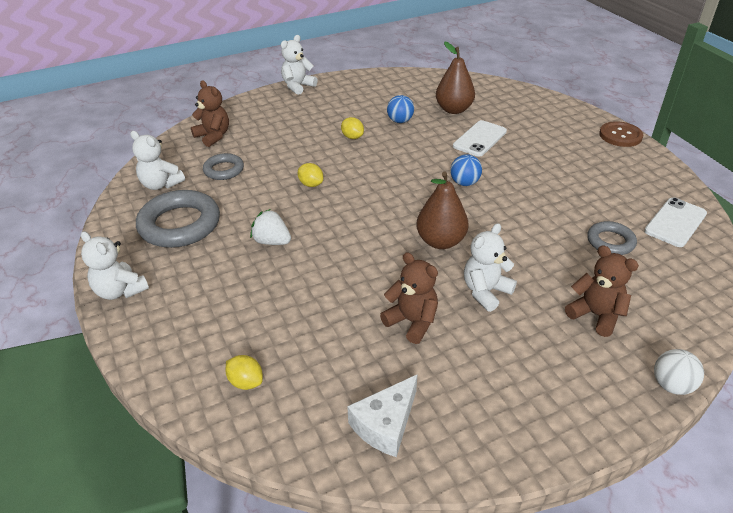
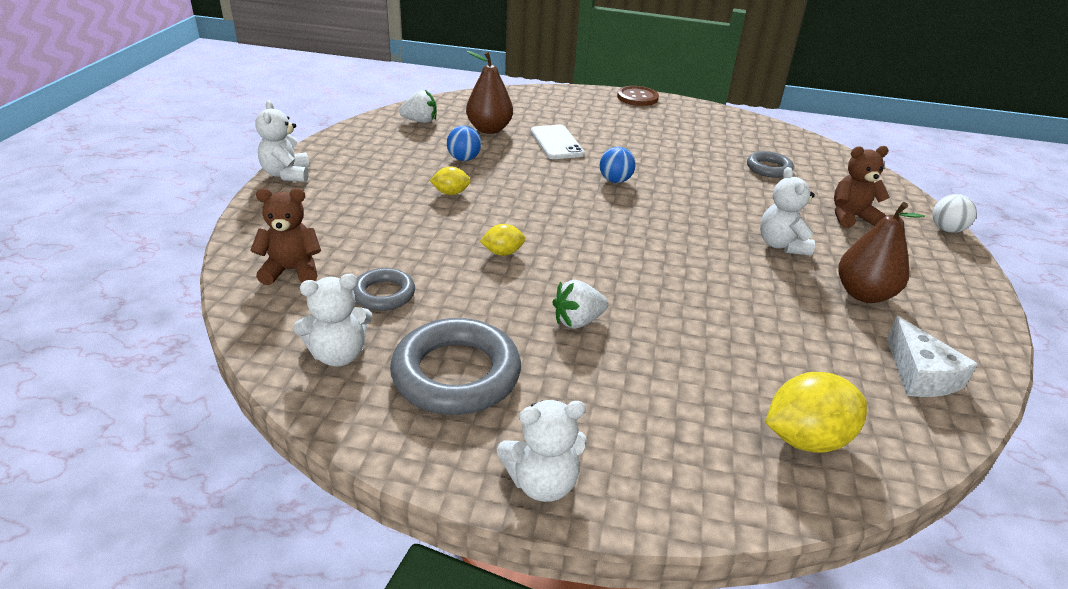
camera: 55 degrees left, 5 degrees down
(246, 382) = (806, 438): yellow lemon -> yellow lemon, size x1.84
(412, 322) = (791, 298): brown teddy bear -> none
(422, 86) = (420, 121): none -> white strawberry
(440, 241) = (689, 231): brown pear -> brown pear (863, 294)
(675, 222) = (770, 138): white phone -> none

